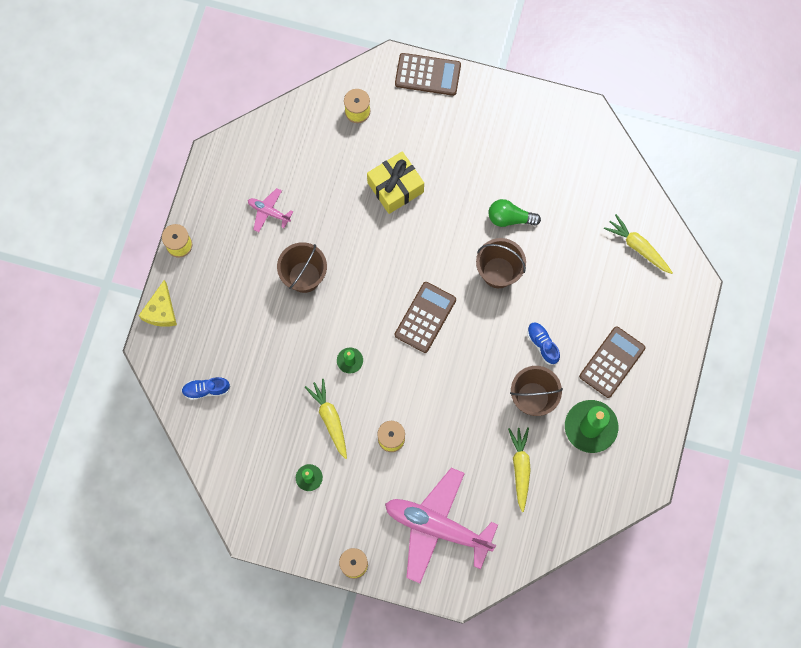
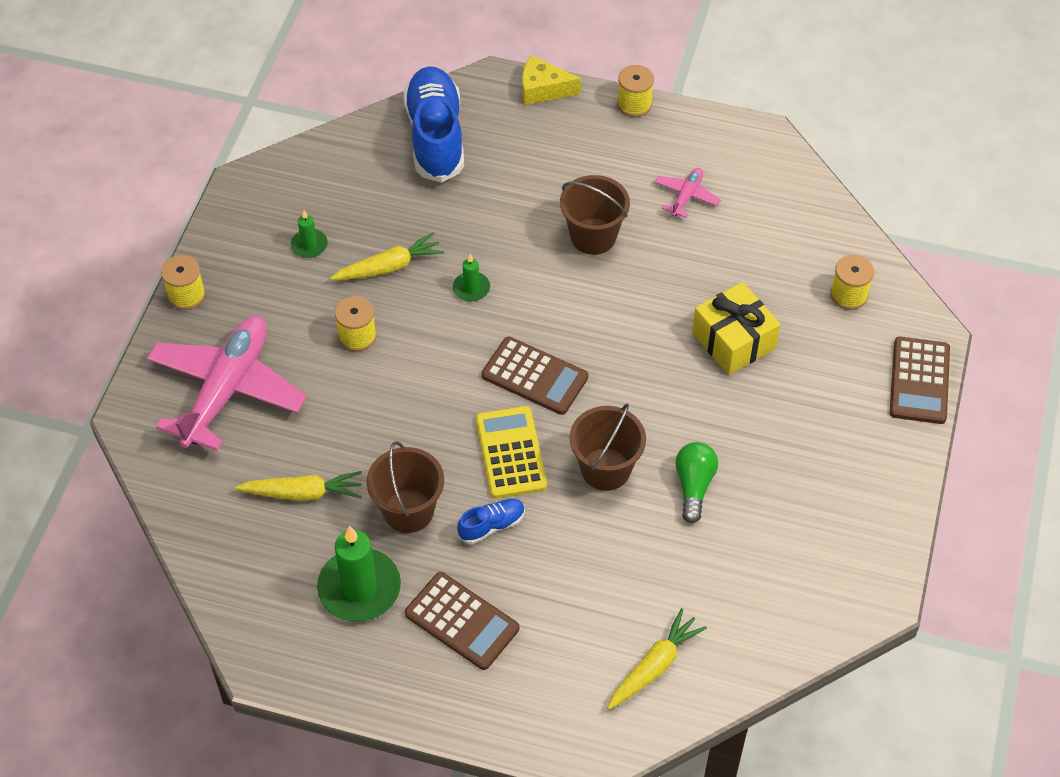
camera: 90 degrees right, 20 degrees down
(206, 389) = (435, 137): blue shoe -> blue shoe, size x2.21
(486, 333) = (511, 453): none -> yellow calculator

